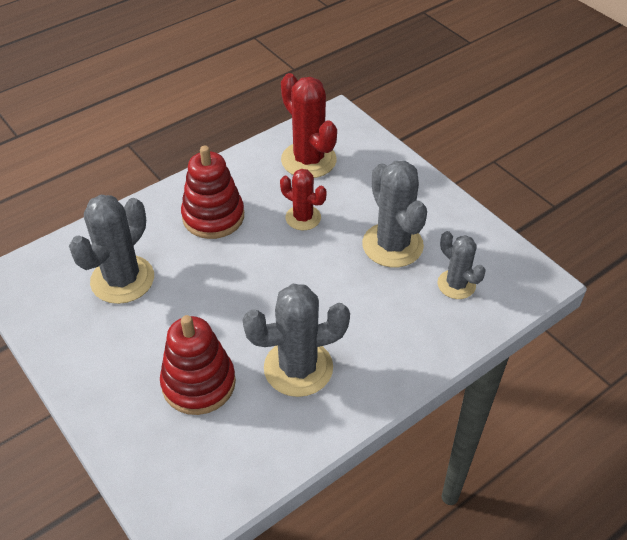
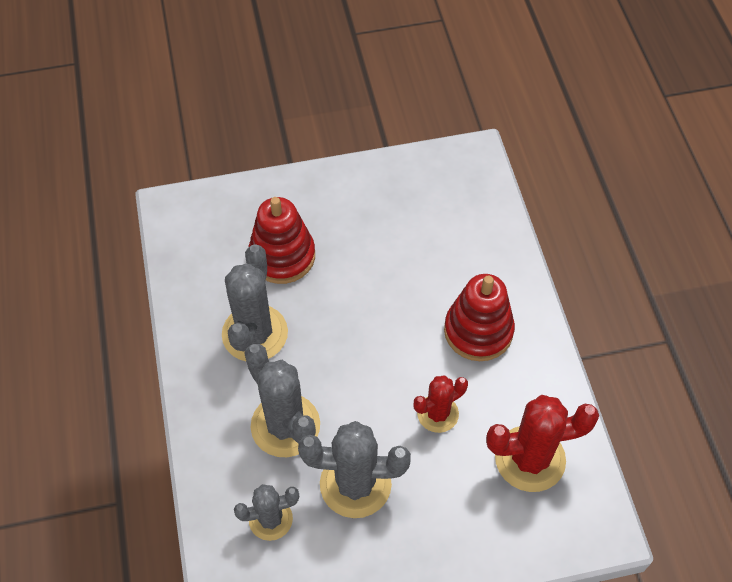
camera: 115 degrees right, 10 degrees up
(122, 279) = (428, 233): grey cactus -> grey cactus (285, 425)

